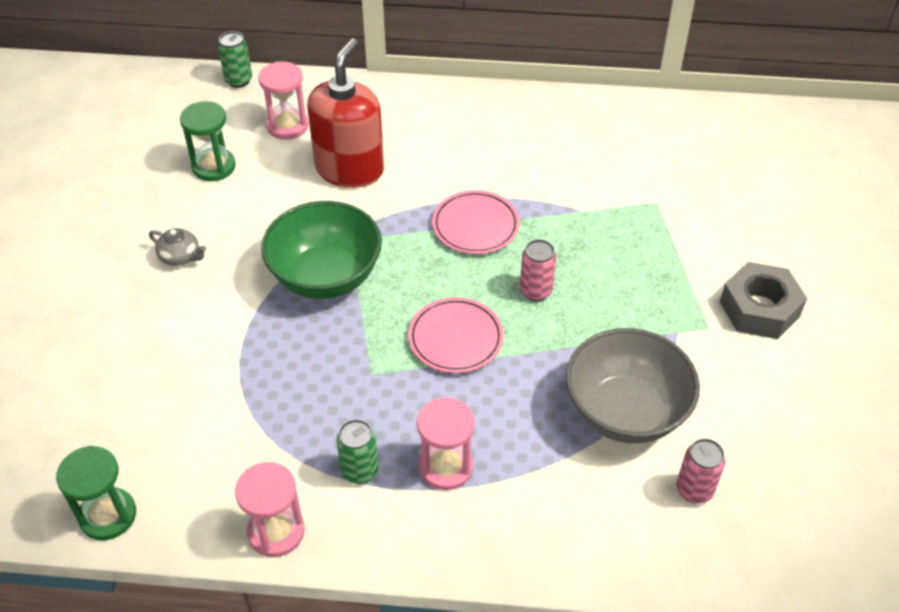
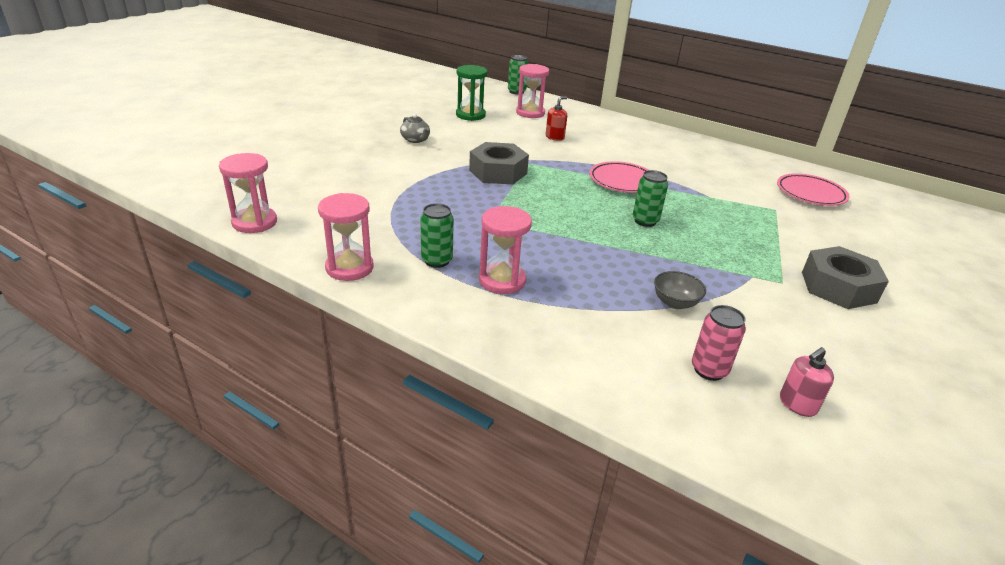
camera: 25 degrees right, 15 degrees down
(108, 515) = (254, 222): green hourglass -> pink hourglass
(326, 277) = (498, 172): green bowl -> grey nut
(350, 169) = (555, 137): red soap dispenser -> red soap dispenser, size x0.41
(455, 339) = (564, 224): pink plate -> pink plate (810, 193)
(535, 291) = (645, 221): pink can -> green can
(625, 412) = (675, 303): grey bowl -> grey bowl, size x0.43
(780, 493) = (797, 404): none -> pink soap dispenser

